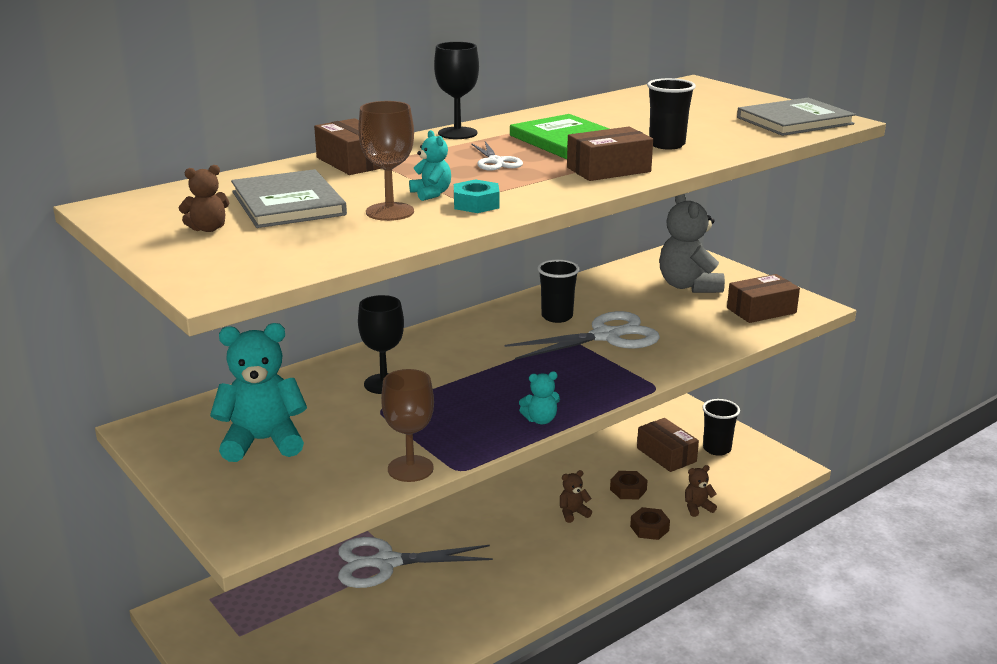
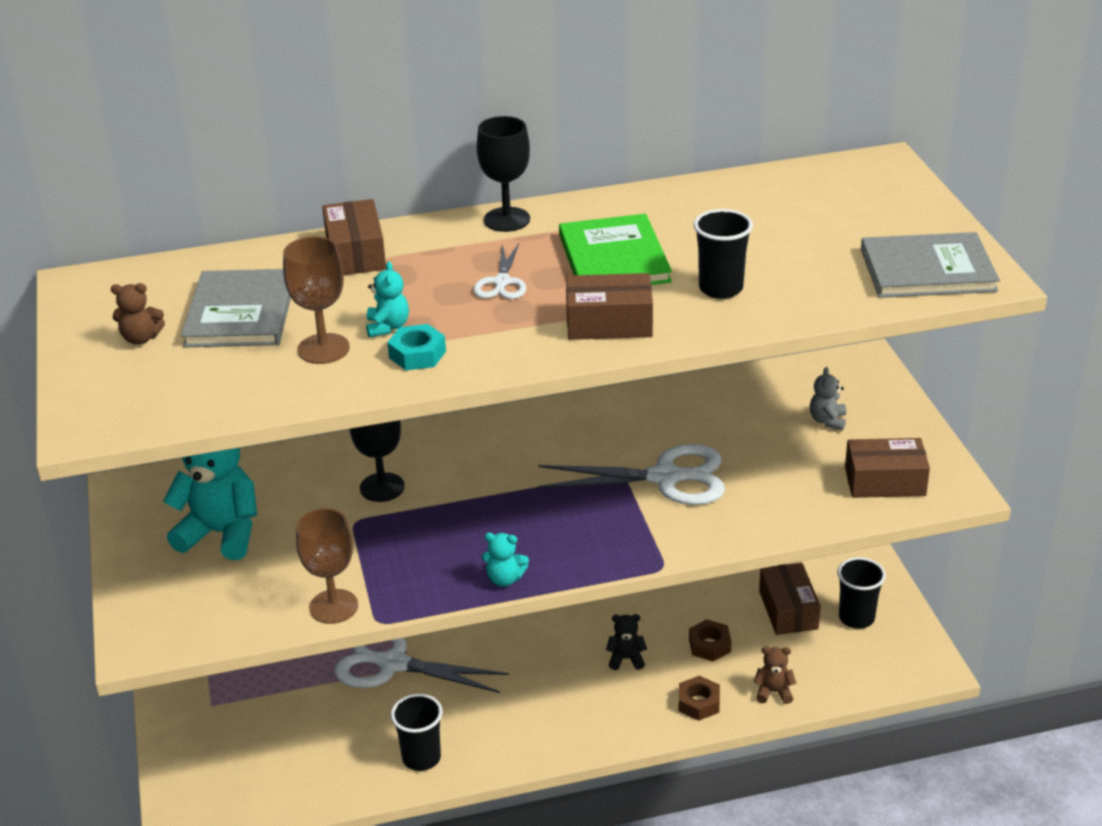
camera: 25 degrees right, 10 degrees up
(557, 317) = (633, 434): black cup -> black cup (421, 758)
(573, 513) = (626, 659): brown teddy bear -> black teddy bear
(688, 286) = (827, 421): grey teddy bear -> grey teddy bear, size x0.47

